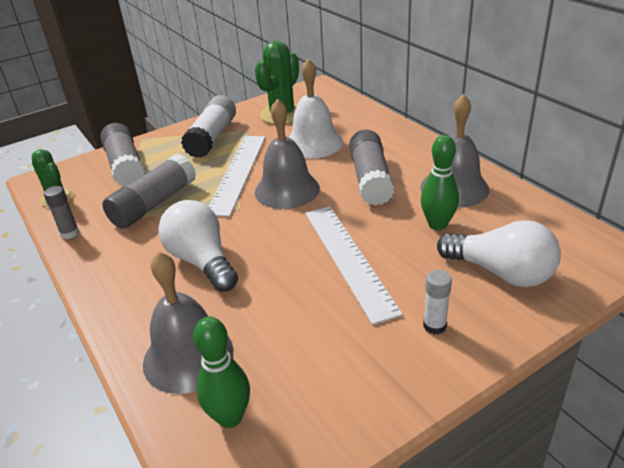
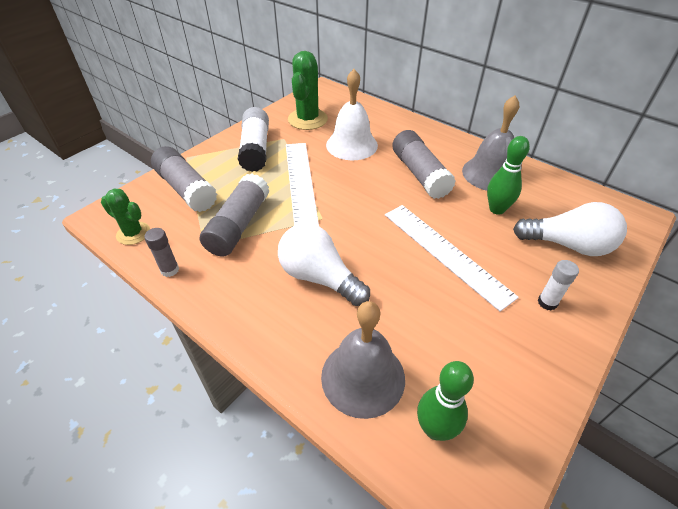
camera: 20 degrees left, 10 degrees up
(287, 190) = (355, 193): grey bell -> none

